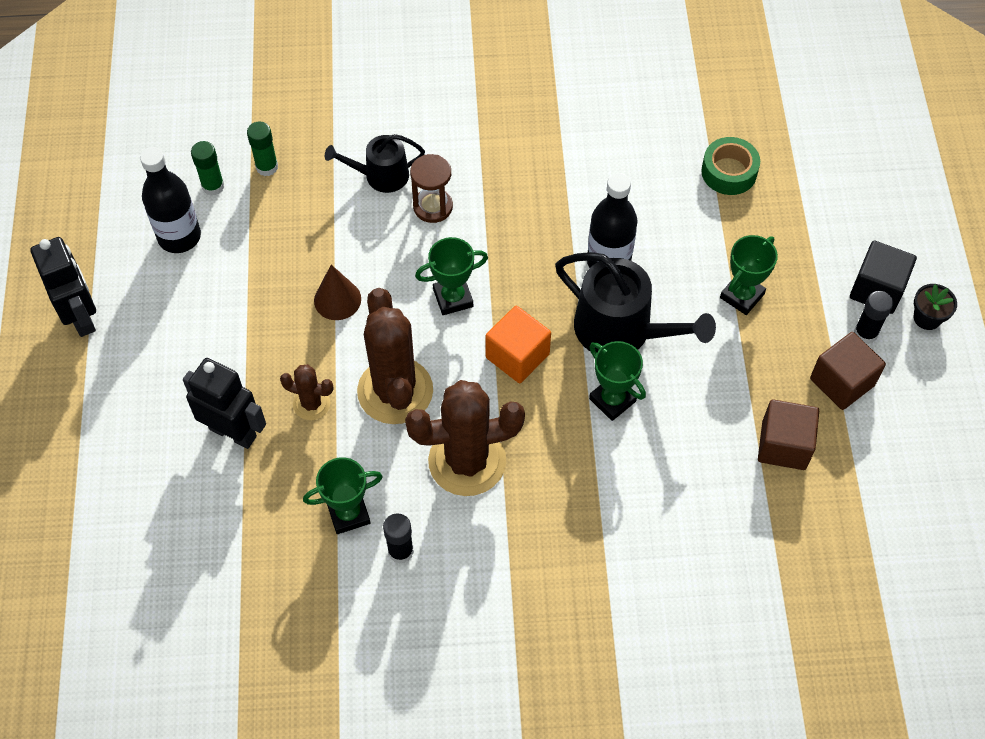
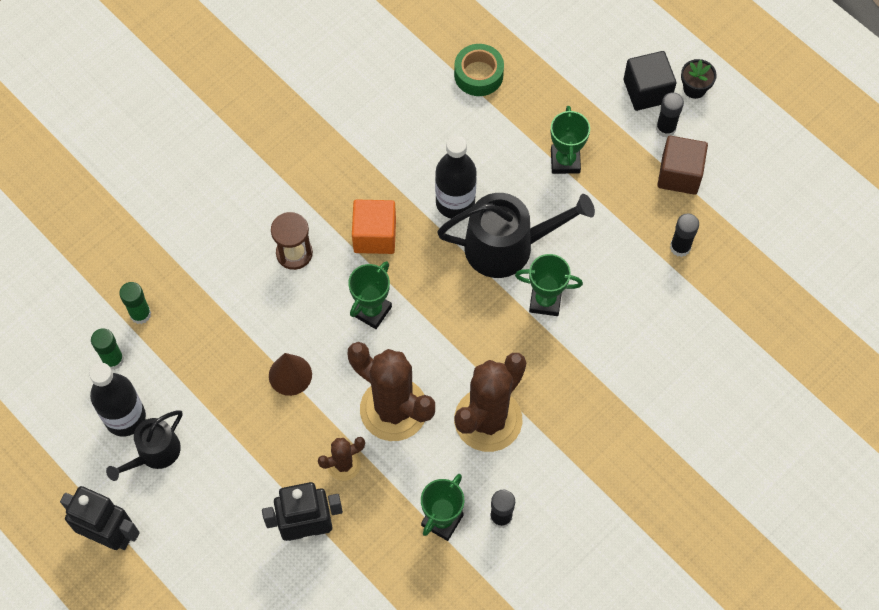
camera: 40 degrees left, 5 degrees up
(381, 176) = (234, 257): black watering can -> black watering can (155, 453)
(517, 356) = (454, 319): orange cube -> orange cube (374, 235)
(783, 445) = (680, 247): brown cube -> black glue stick

